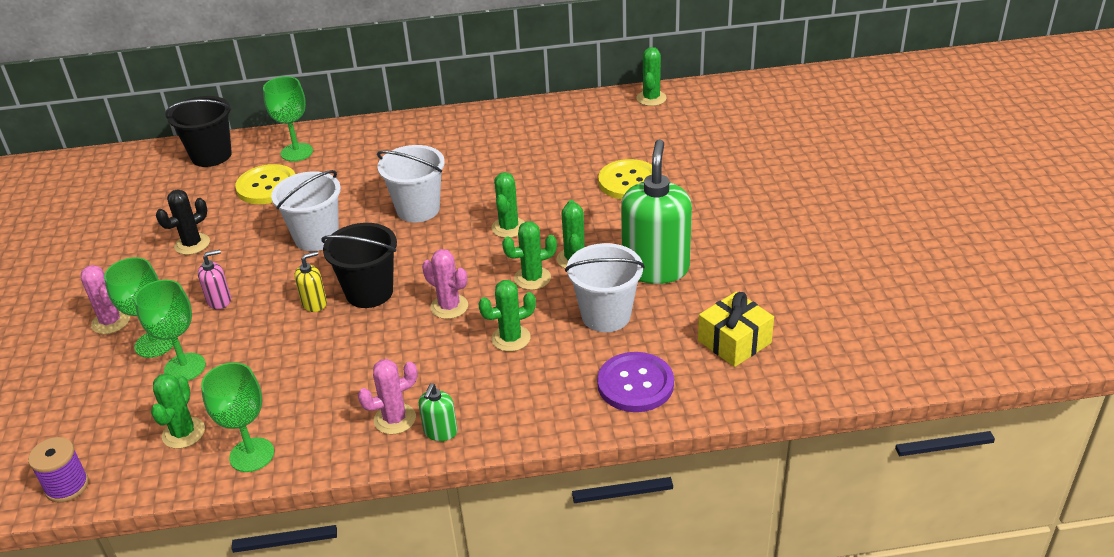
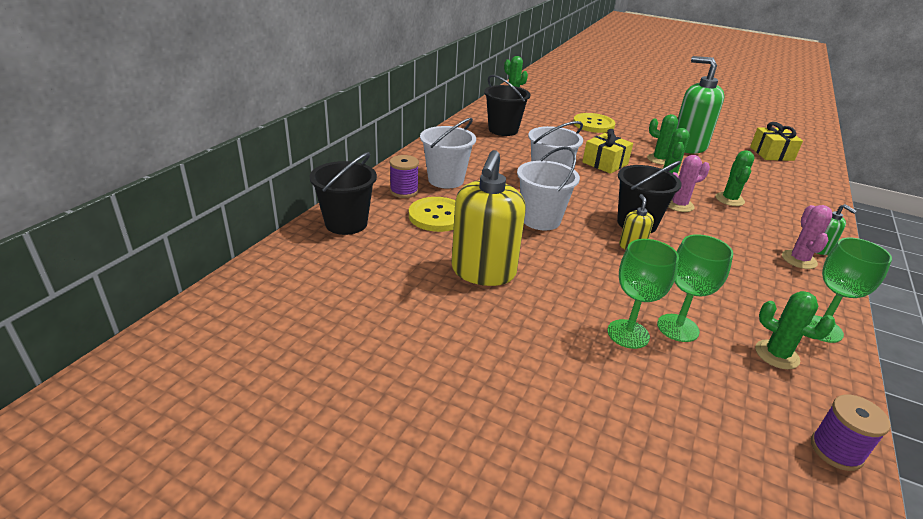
camera: 60 degrees left, 5 degrees down
(111, 322) = (568, 350): pink cactus -> none
(192, 244) = (483, 272): black cactus -> yellow soap dispenser
(219, 300) = (588, 283): pink soap dispenser -> none
(297, 152) = (404, 191): green goblet -> purple spool
(509, 227) = (605, 163): green cactus -> yellow gift
(518, 137) = (503, 130): none -> black bucket
(606, 315) = (725, 170): white bucket -> white bucket (446, 180)
(635, 384) = (797, 185): purple button -> none

